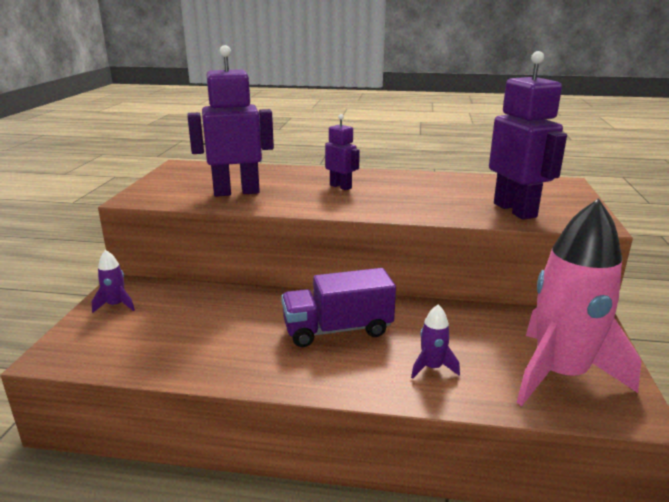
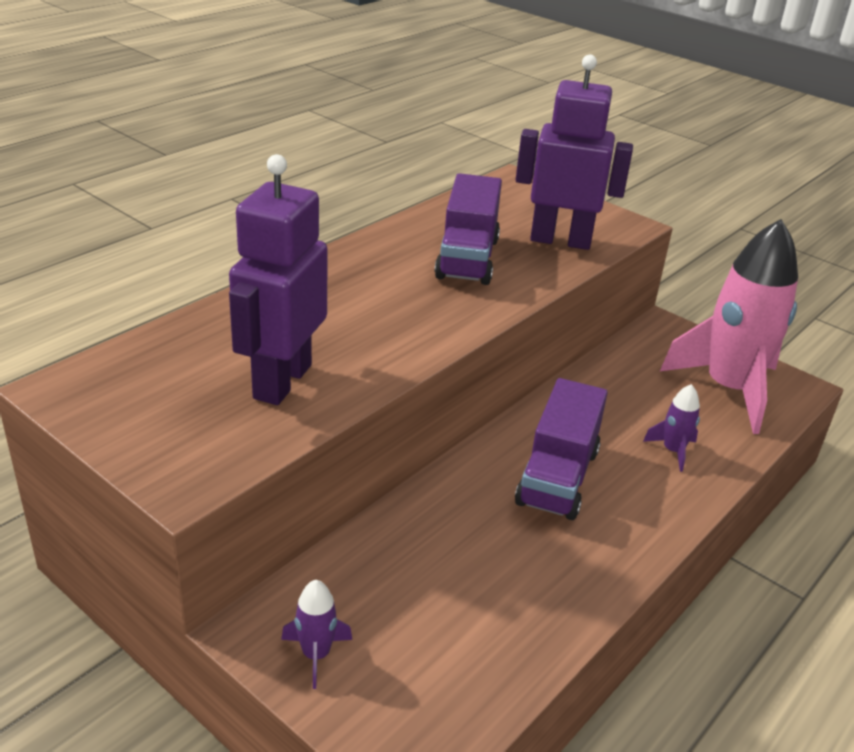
camera: 60 degrees left, 10 degrees up
(340, 186) = (363, 298): purple robot -> none
(433, 195) = (467, 258): none -> purple truck

